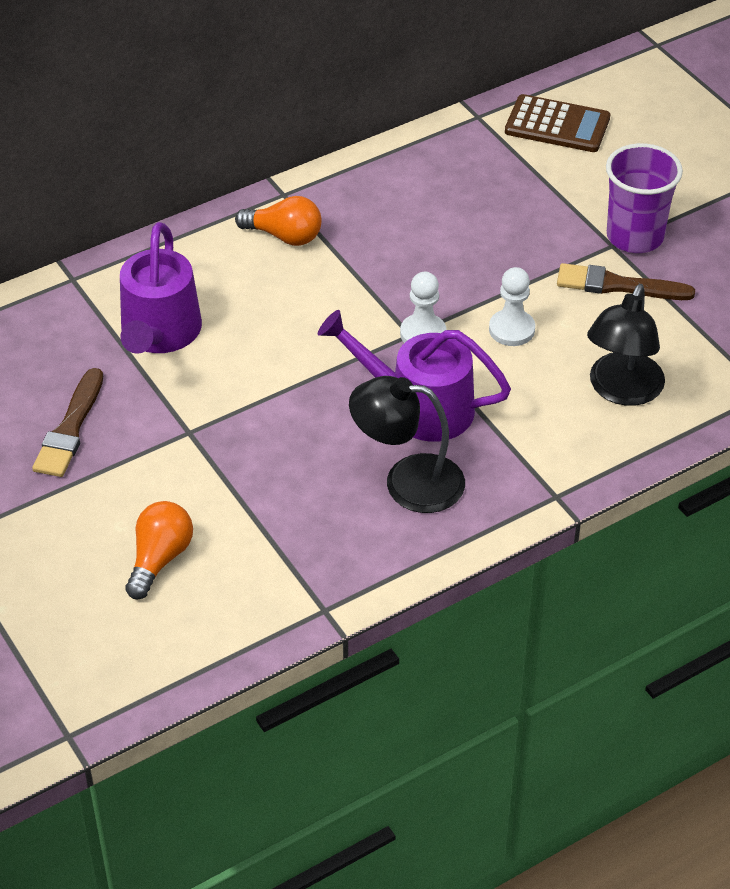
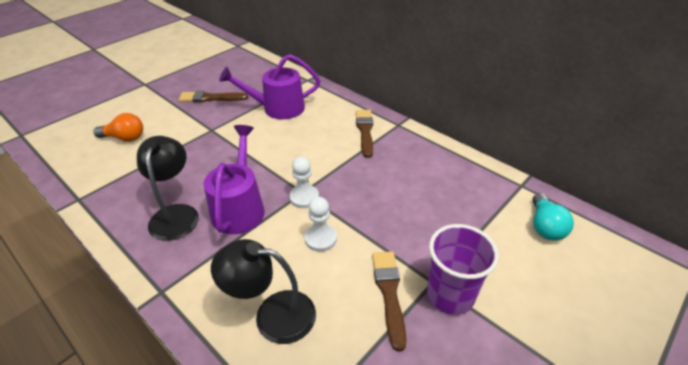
camera: 75 degrees right, 5 degrees down
(284, 236) = (365, 131): orange light bulb -> brown brush
(557, 125) = (545, 226): brown calculator -> turquoise light bulb

